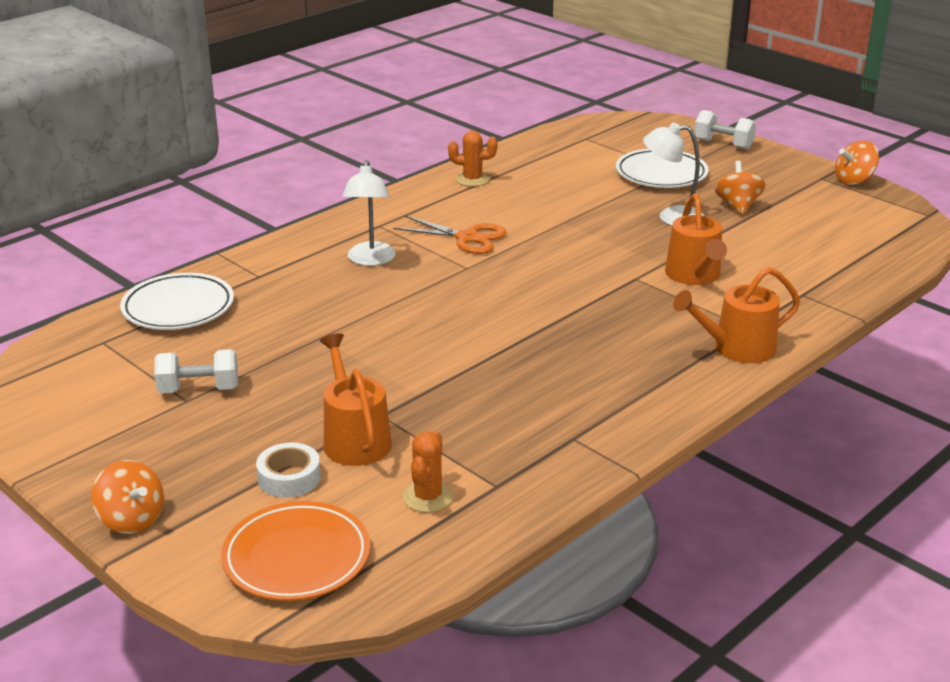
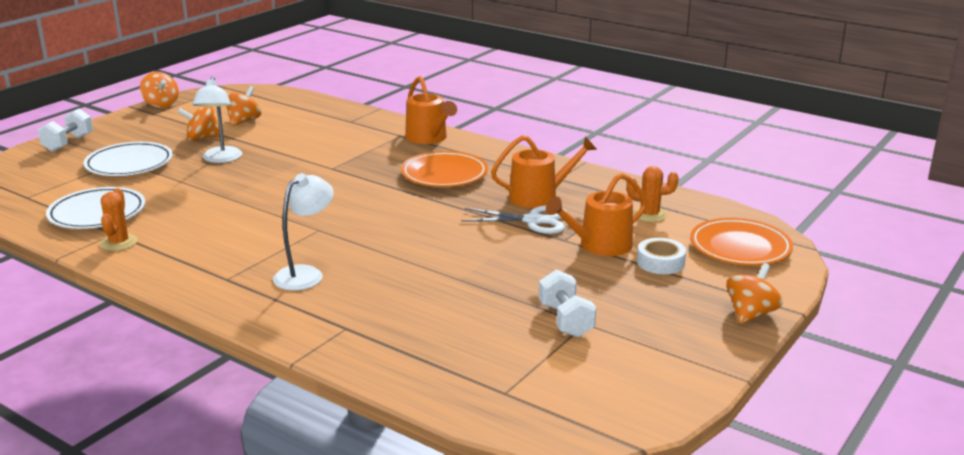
camera: 100 degrees left, 5 degrees down
(178, 308) = (422, 362): white plate -> white plate (97, 213)
(370, 260) = (306, 274): white lamp -> white lamp turned 45 degrees counterclockwise
(442, 400) = (533, 221): none -> white scissors
(467, 238) = (257, 234): orange scissors -> none
(602, 350) = (444, 174): none -> orange plate
(694, 275) = (325, 150): orange watering can -> orange watering can (539, 197)
(797, 227) = (243, 121): none -> orange spinning top

